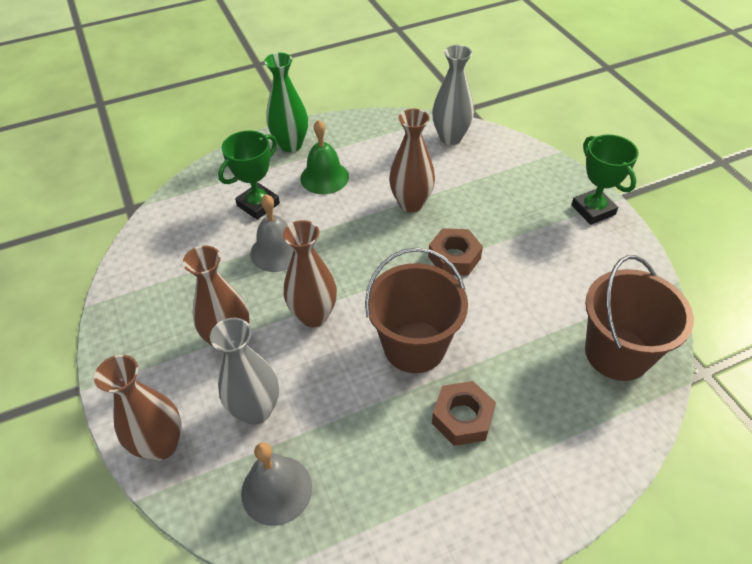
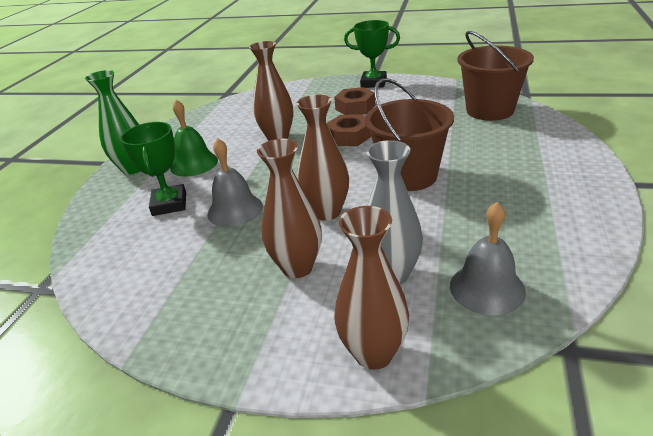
camera: 50 degrees left, 15 degrees down
(450, 137) = (242, 105): grey vase -> none
(462, 418) = (491, 177): brown nut -> brown nut (355, 107)

